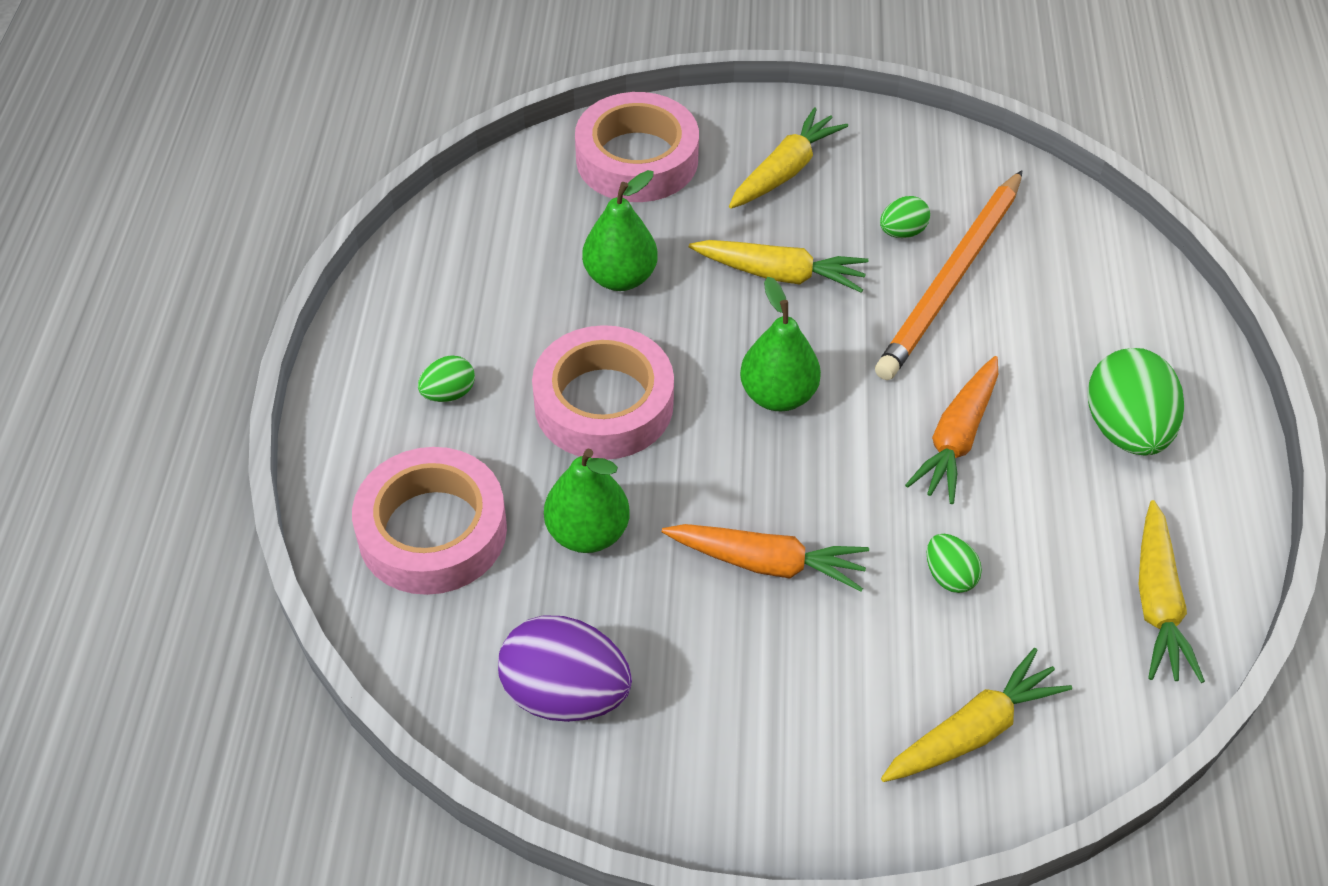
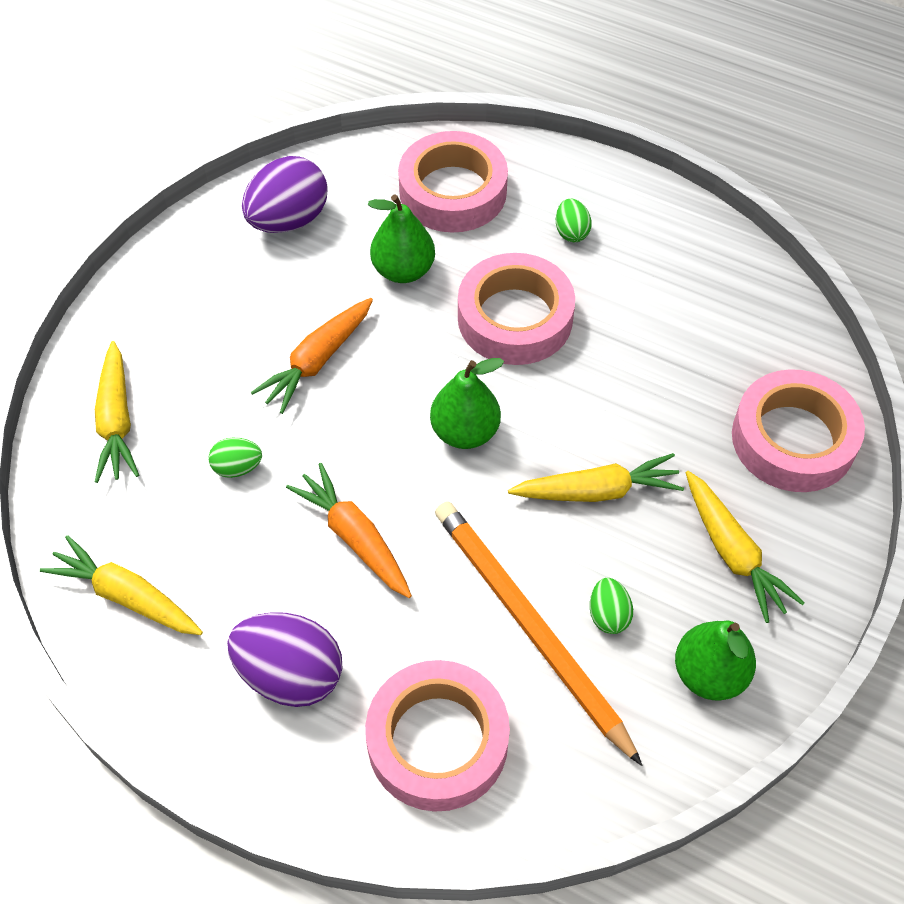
camera: 115 degrees right, 5 degrees up
(620, 277) = (645, 374): green pear -> green pear (709, 674)
(780, 274) = (597, 491): yellow carrot -> yellow carrot turned 135 degrees counterclockwise
(1098, 305) = (437, 741): none -> pink tape
(1125, 430) = (290, 675): green egg -> purple egg

